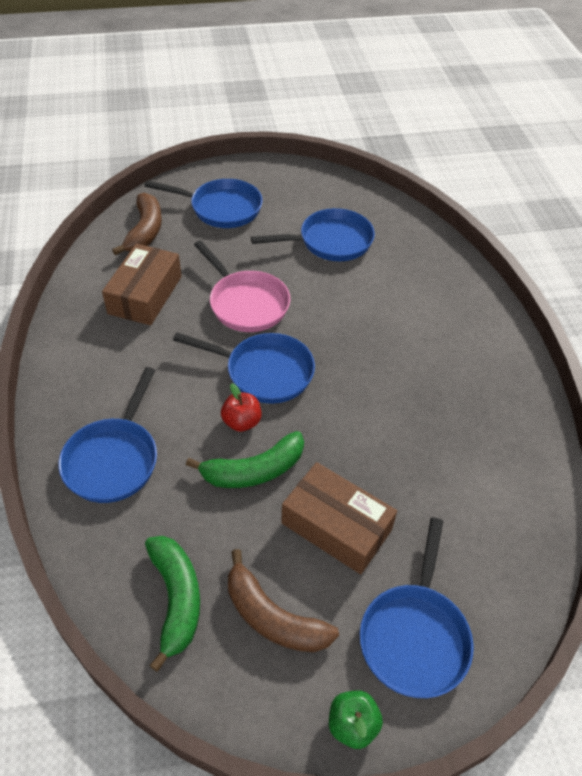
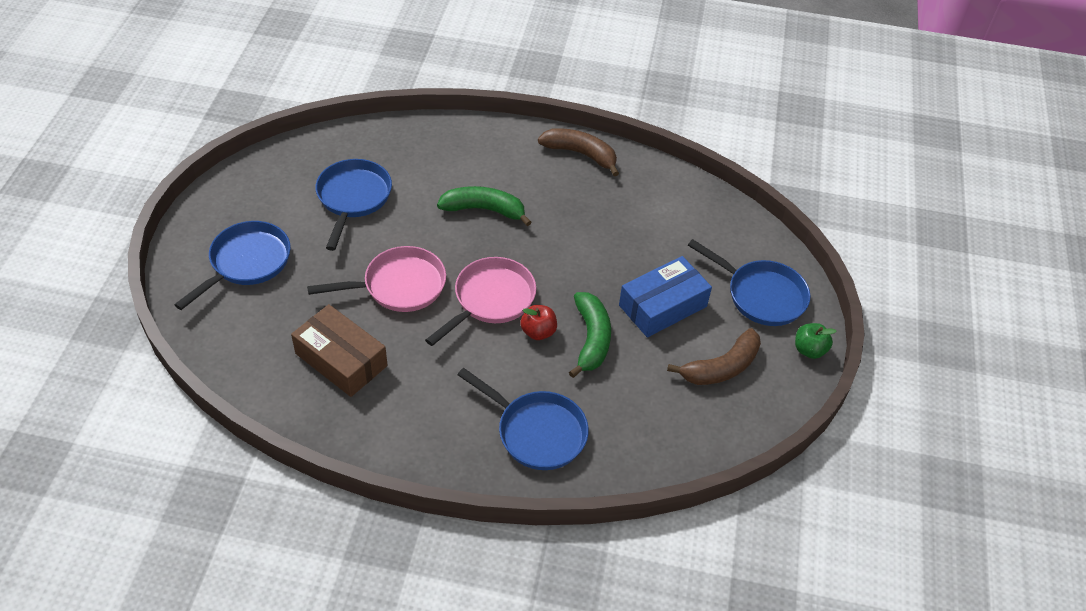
camera: 70 degrees left, 0 degrees up
(145, 231) = (241, 335): brown banana -> brown banana (580, 154)
(176, 599) = (686, 421): green banana -> green banana (484, 210)
(264, 372) = (491, 300): blue pan -> pink pan
(336, 526) = (662, 306): brown box -> blue box

